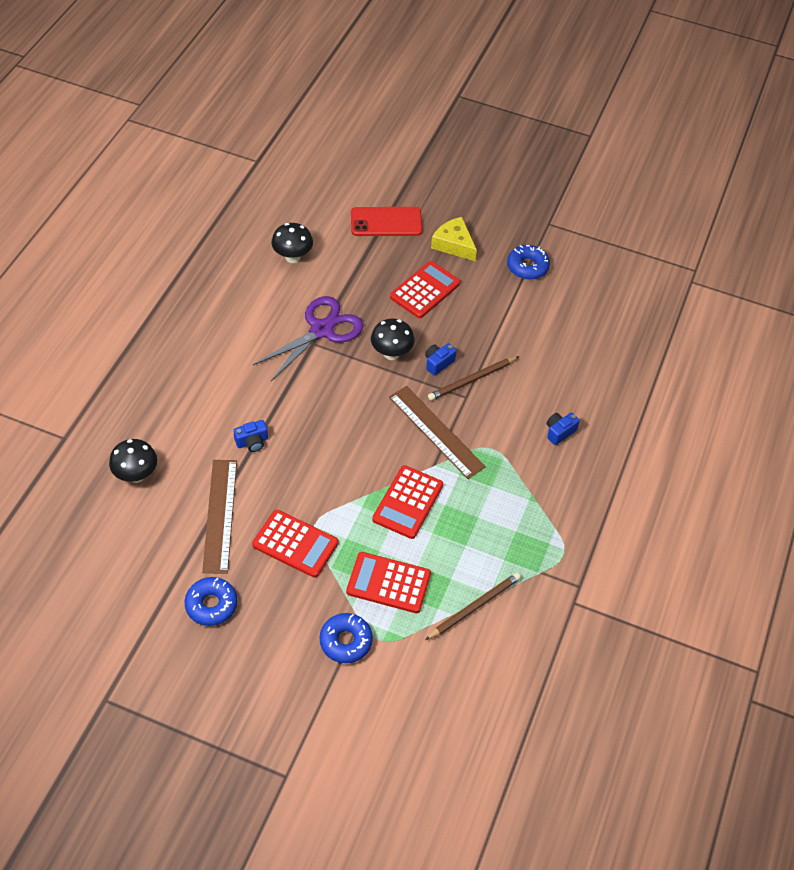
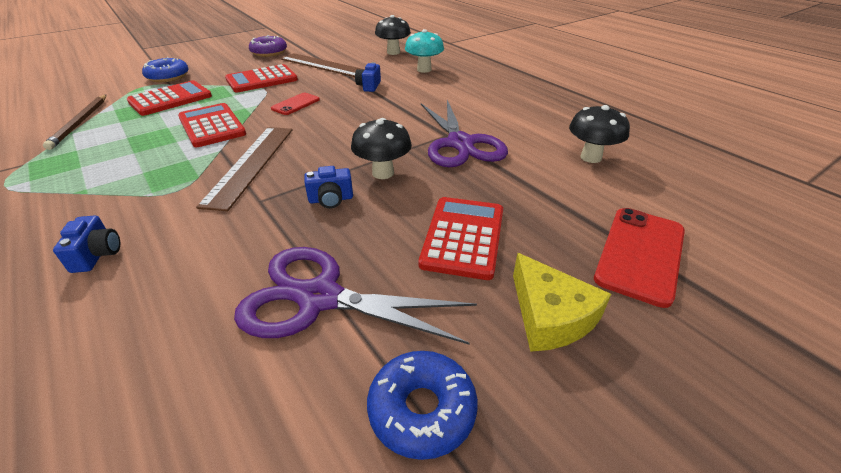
camera: 125 degrees right, 15 degrees down
(178, 420) = (424, 70): none -> turquoise mushroom
(211, 605) = (269, 52): blue donut -> purple donut
(329, 473) = (295, 104): none -> red phone
(425, 290) = (463, 237): red calculator -> red calculator turned 150 degrees counterclockwise
(436, 432) = (251, 164): brown ruler -> brown ruler turned 75 degrees counterclockwise
(438, 363) = (331, 199): blue camera -> blue camera turned 90 degrees clockwise
(454, 244) = (550, 315): yellow cheese -> yellow cheese turned 75 degrees clockwise
(472, 380) = (274, 215): brown pencil -> none
(508, 323) = (319, 298): none -> purple scissors

